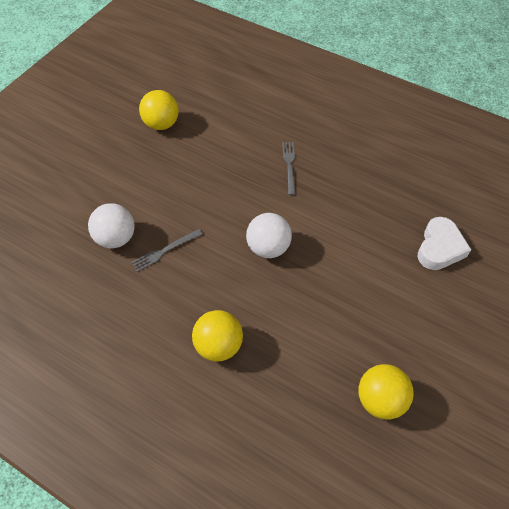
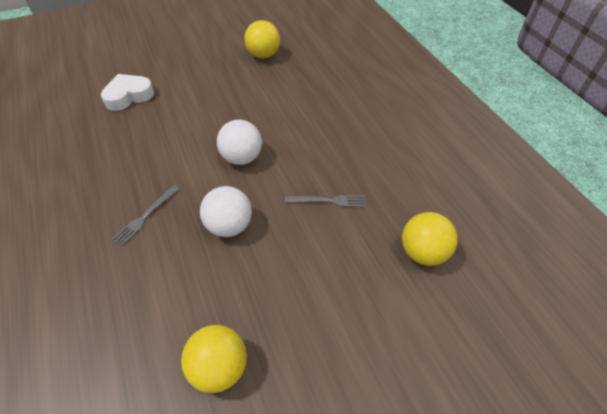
camera: 145 degrees left, 5 degrees down
(116, 238) = (367, 237): white ball -> white ball (229, 226)
(218, 345) = (335, 118): yellow ball -> yellow ball (423, 252)

